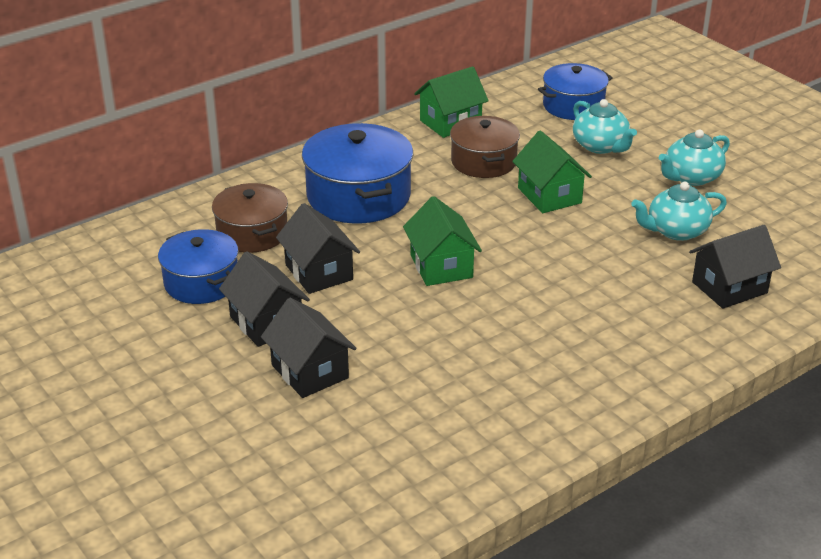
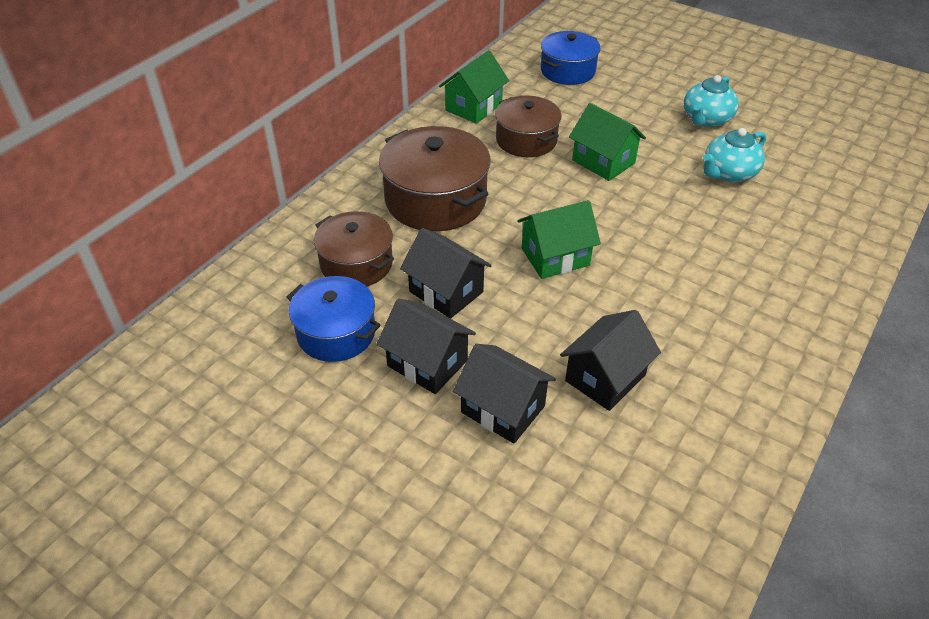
camera: 20 degrees left, 10 degrees up
(358, 196) = (435, 200): blue pot -> brown pot
(441, 266) = (555, 257): green house -> green house turned 75 degrees counterclockwise
(601, 146) = (614, 105): turquoise teapot -> none
(729, 287) = (807, 218): black house -> black house (605, 378)

